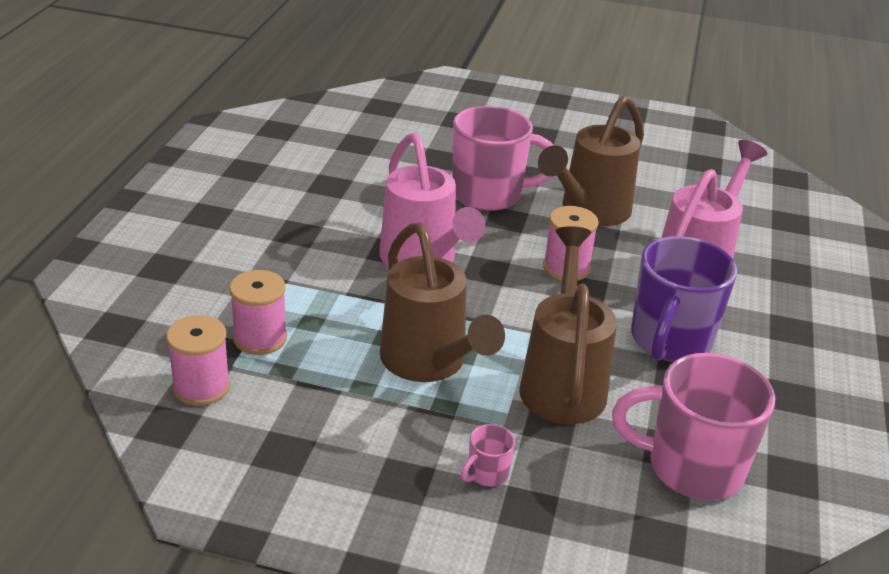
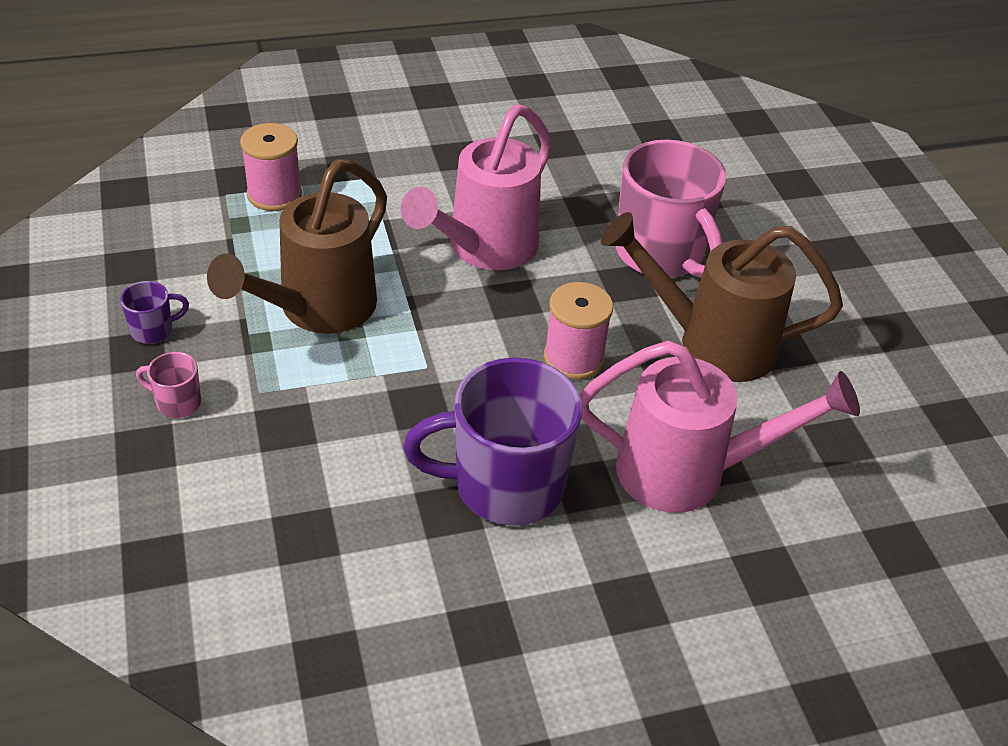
camera: 60 degrees right, 10 degrees up
(201, 387) = (184, 189): pink spool -> none
(385, 462) = (153, 330): none -> purple mug
(562, 382) = (358, 415): brown watering can -> none
(692, 468) = (284, 563): pink mug -> none

